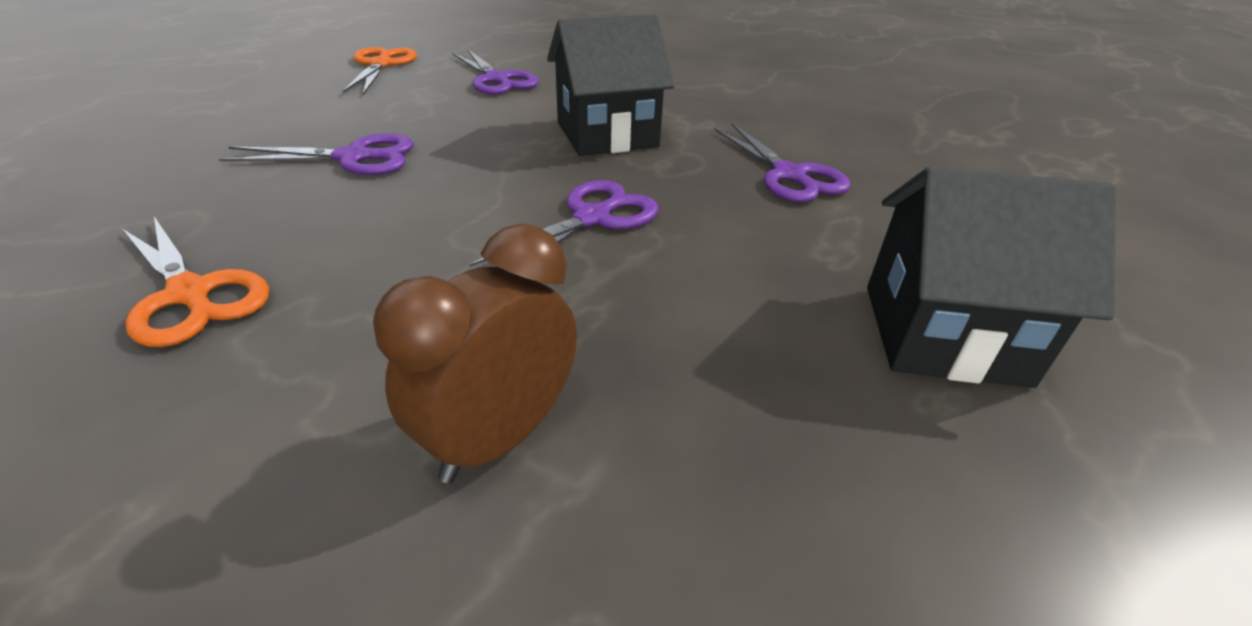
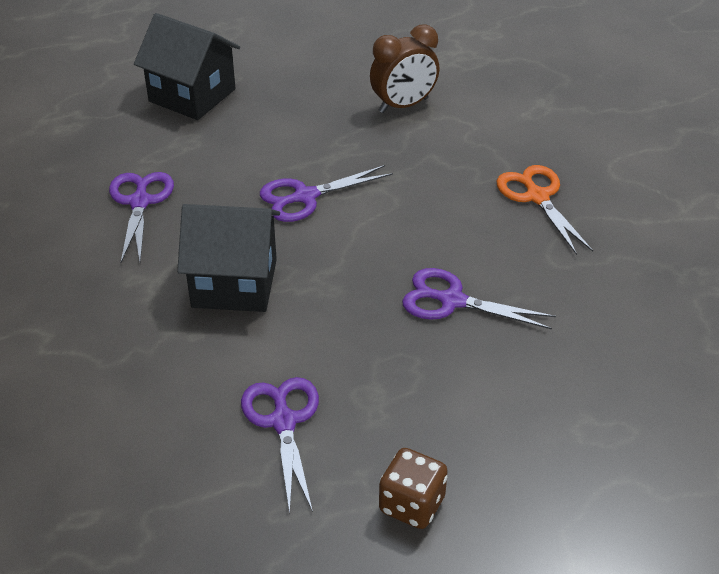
camera: 155 degrees left, 5 degrees up
(381, 65) = (412, 505): orange scissors -> brown dice

